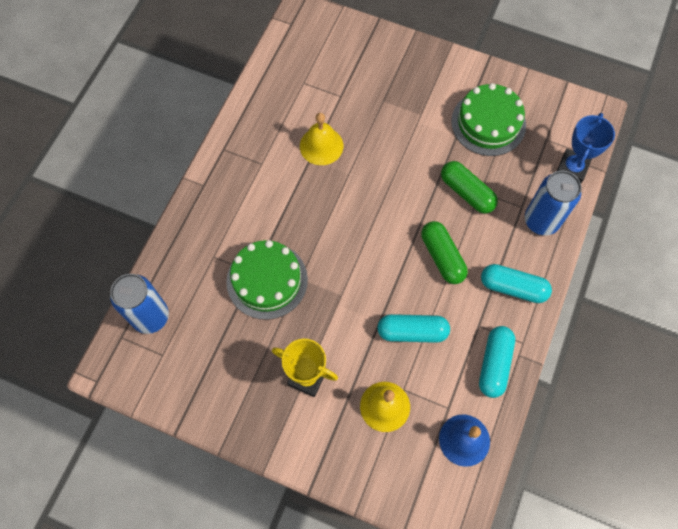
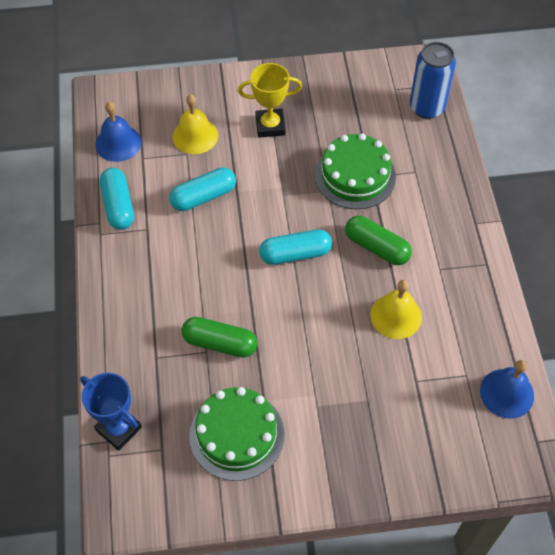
camera: 150 degrees right, 10 degrees down
(286, 58) = (507, 393): none -> blue bell
(442, 257) = (211, 270): green capsule -> green capsule (376, 247)
(513, 287) = (130, 275): turquoise capsule -> turquoise capsule (295, 254)
(541, 221) = (129, 352): blue can -> none
(572, 168) = (118, 429): blue trophy -> blue trophy turned 45 degrees counterclockwise

